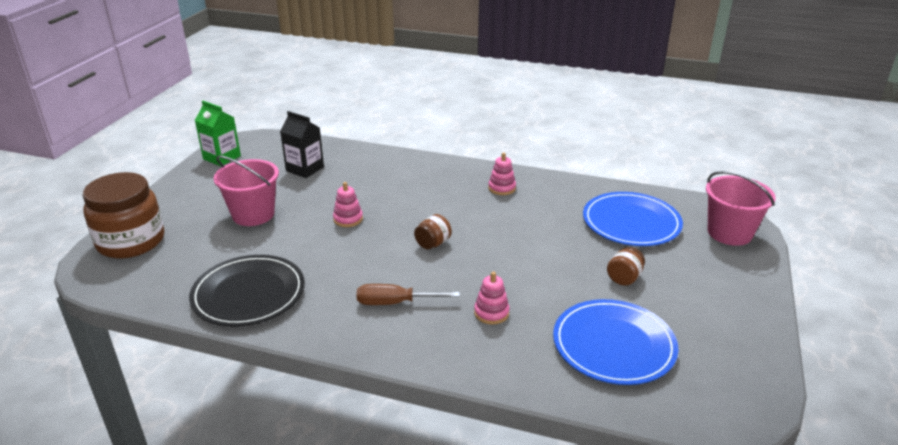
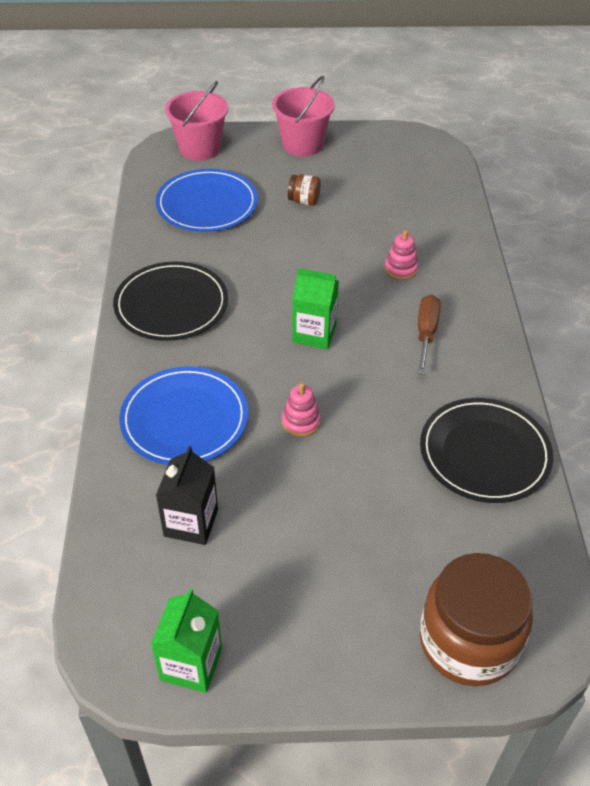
camera: 110 degrees left, 15 degrees up
(253, 214) = (336, 527): pink bucket -> pink bucket (302, 144)
(395, 303) = (426, 333): brown screwdriver -> brown screwdriver turned 150 degrees counterclockwise
(433, 243) = (314, 333): brown jar -> green carton
(502, 188) = (171, 305): pink stacking toy -> black plate
(613, 345) = (397, 199): blue plate -> blue plate (184, 419)

